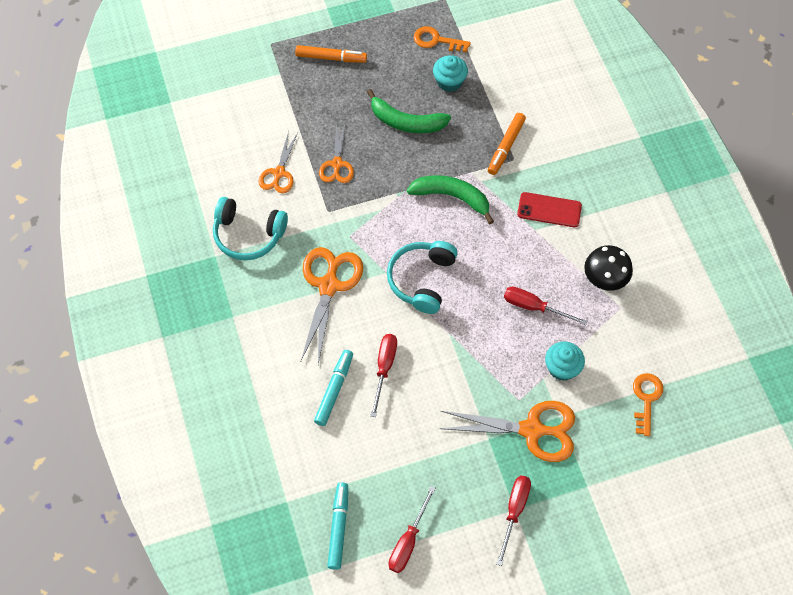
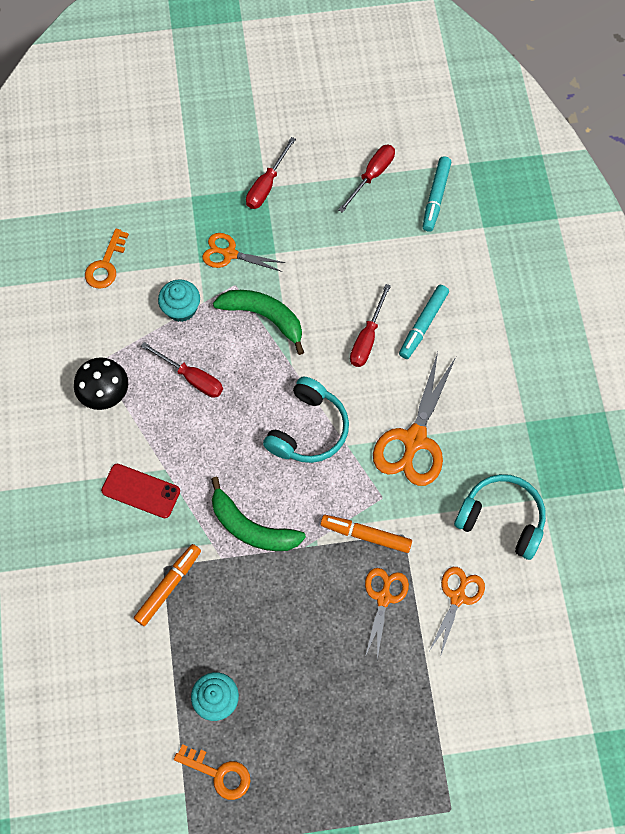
camera: 170 degrees left, 5 degrees up
(331, 58) = (369, 769): orange marker -> orange marker (366, 535)
(406, 122) = (286, 645): green banana -> green banana (264, 317)
(531, 430) = (230, 254): orange scissors -> orange scissors, size x0.60

